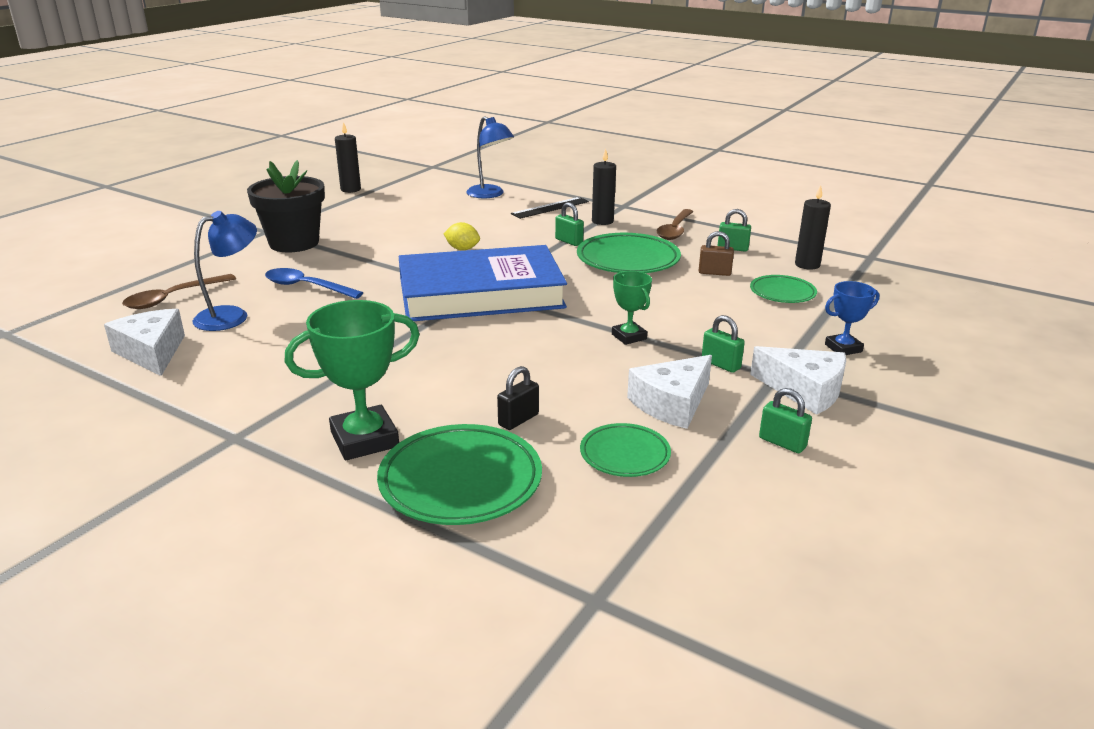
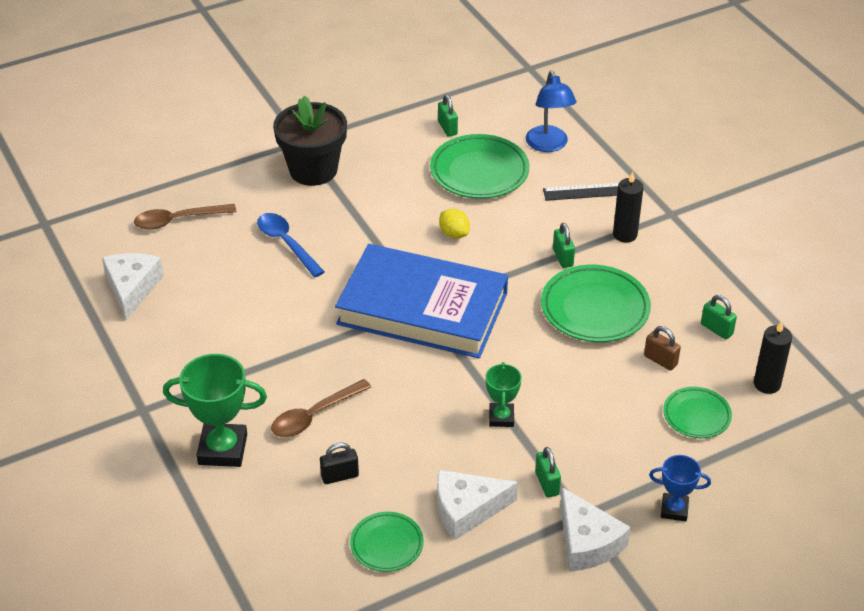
camera: 30 degrees right, 15 degrees up
(231, 316) = (209, 263): blue lamp -> none
(350, 189) = (418, 89): black candle -> none
(460, 481) = (259, 518): green plate -> green plate (479, 172)
(675, 230) = (686, 277): brown spoon -> brown spoon (314, 416)
(782, 443) = (512, 586): green padlock -> green padlock (447, 128)

